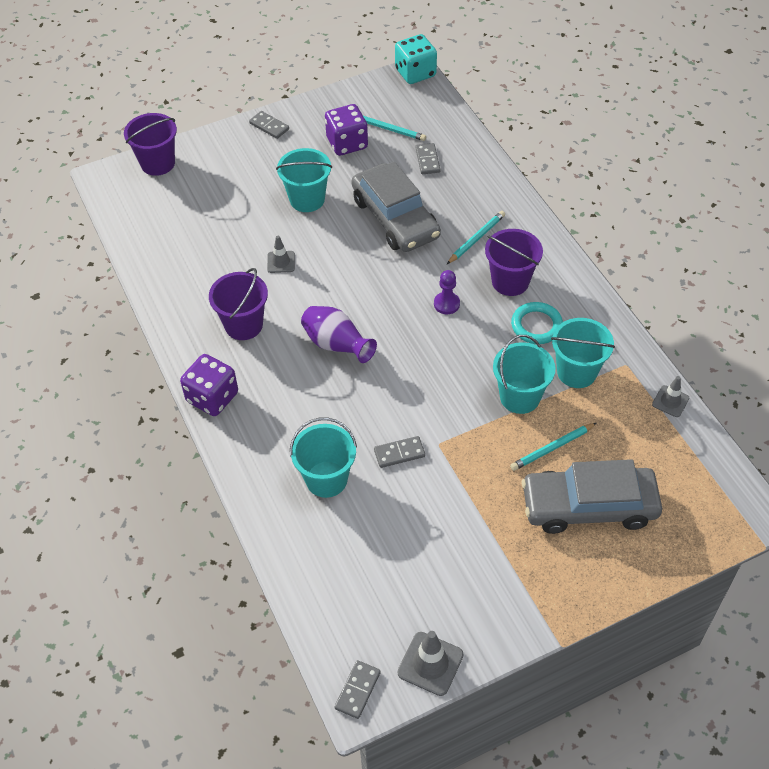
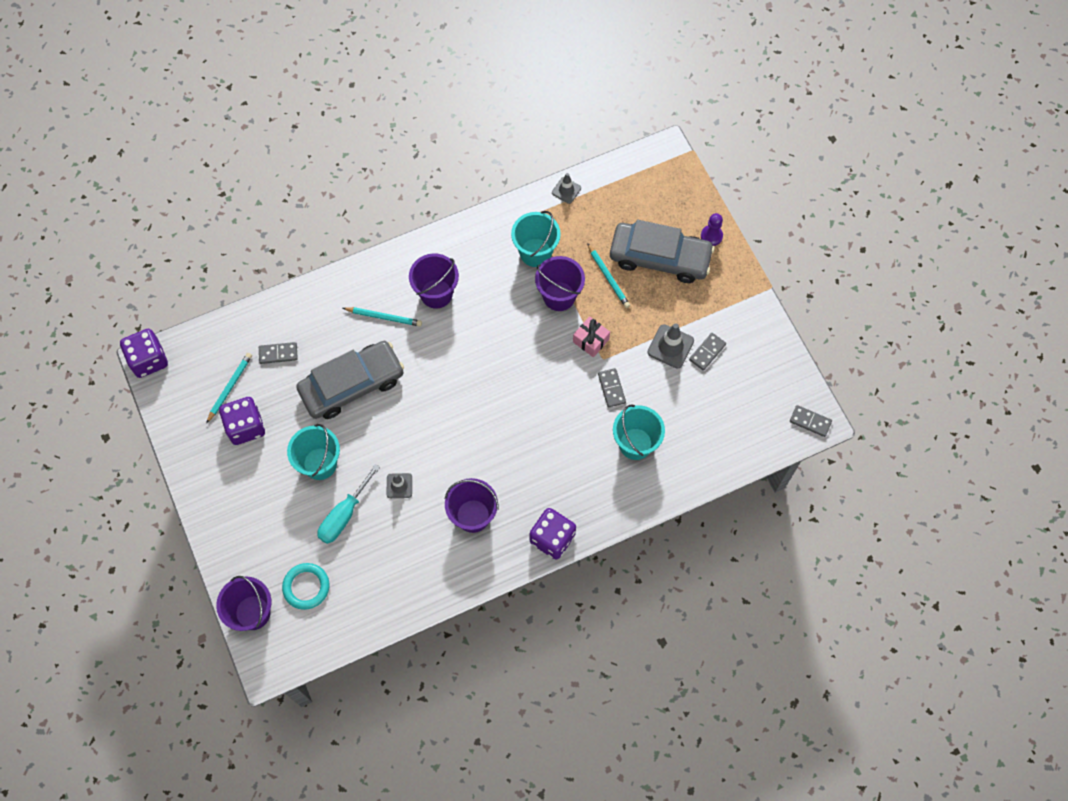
camera: 90 degrees left, 15 degrees up
(251, 221) = (344, 515): none -> turquoise screwdriver
(269, 126) = (210, 502): grey domino -> grey domino (707, 352)
(336, 345) = (500, 436): purple vase -> none
(415, 73) = (148, 360): turquoise dice -> purple dice
(430, 663) = (788, 373): grey traffic cone -> grey traffic cone (670, 346)
(446, 304) = (458, 346): purple pawn -> purple pawn (711, 236)
(462, 431) = (591, 340): none -> pink gift
(476, 239) = (384, 317): turquoise pencil -> turquoise pencil turned 150 degrees clockwise
(519, 397) = (559, 296): turquoise bucket -> purple bucket
(536, 325) = (486, 277): turquoise ring -> turquoise ring (306, 587)
(589, 506) = (660, 257): grey car -> grey car turned 75 degrees counterclockwise

